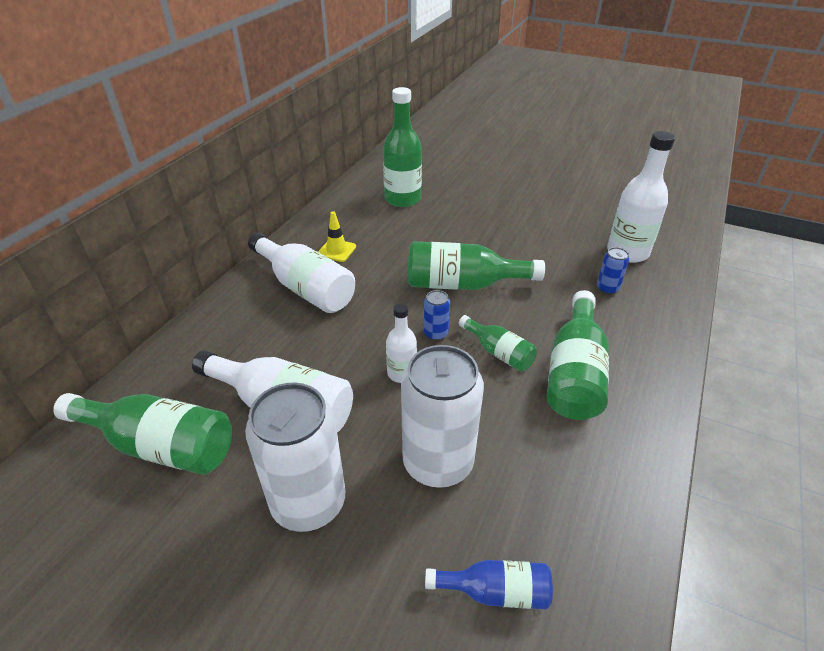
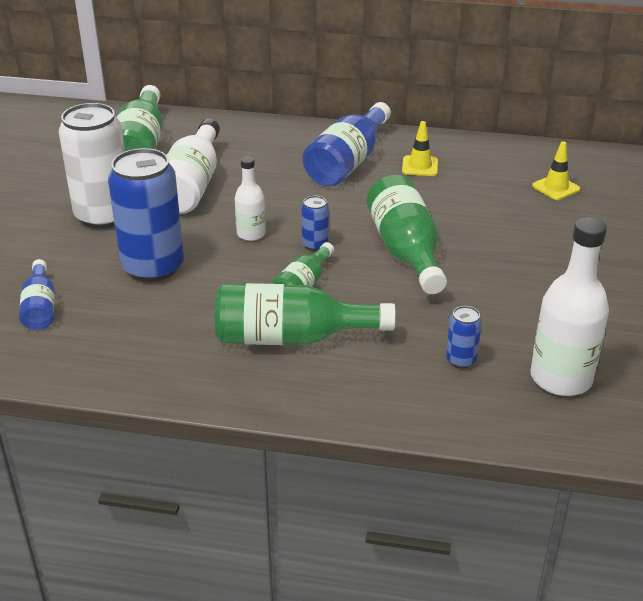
camera: 75 degrees right, 5 degrees down
(305, 288) = (347, 162): white bottle -> blue bottle
(402, 199) = (556, 188): green bottle -> yellow traffic cone
(438, 462) = (153, 267): white can -> blue can

